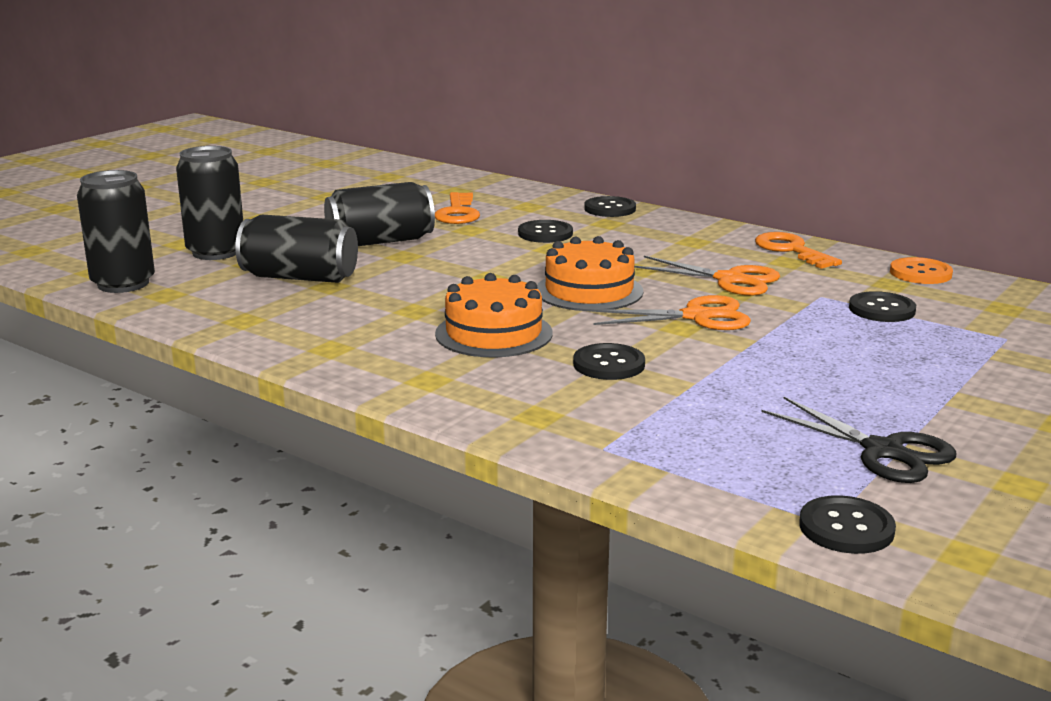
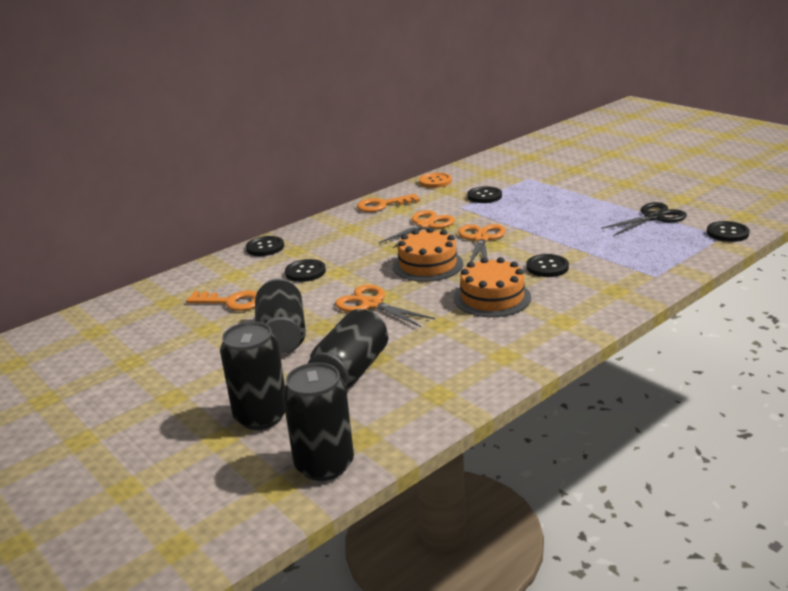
camera: 75 degrees left, 5 degrees up
(462, 272) = (371, 304): none -> orange scissors

